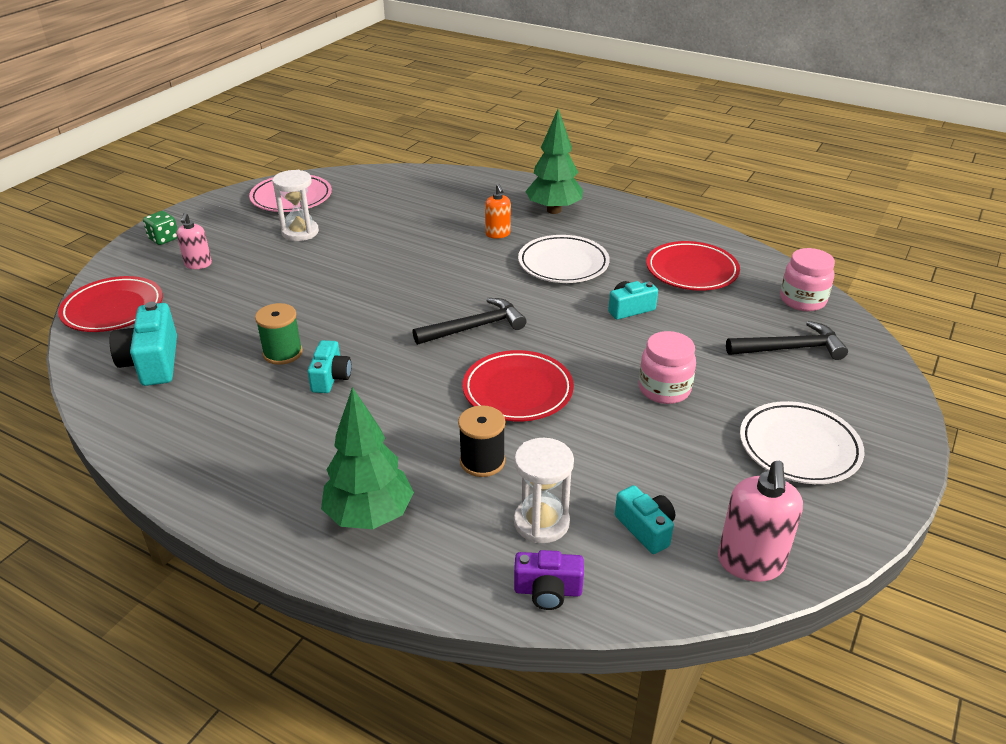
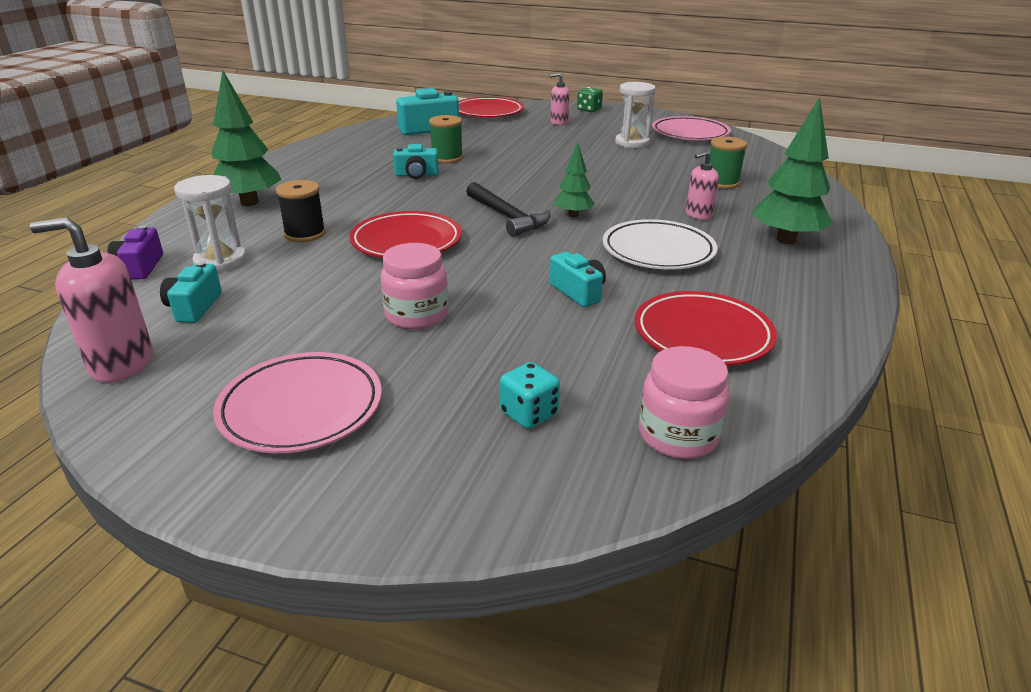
camera: 80 degrees right, 5 degrees down
(431, 210) = (722, 182): none -> green spool
(481, 292) = (573, 215): none -> green tree
(498, 234) = (698, 215): orange soap dispenser -> pink soap dispenser
(645, 529) = (194, 307): turquoise camera -> turquoise camera turned 135 degrees clockwise
(790, 348) = (529, 413): black hammer -> turquoise dice
(799, 447) = (301, 408): white plate -> pink plate

